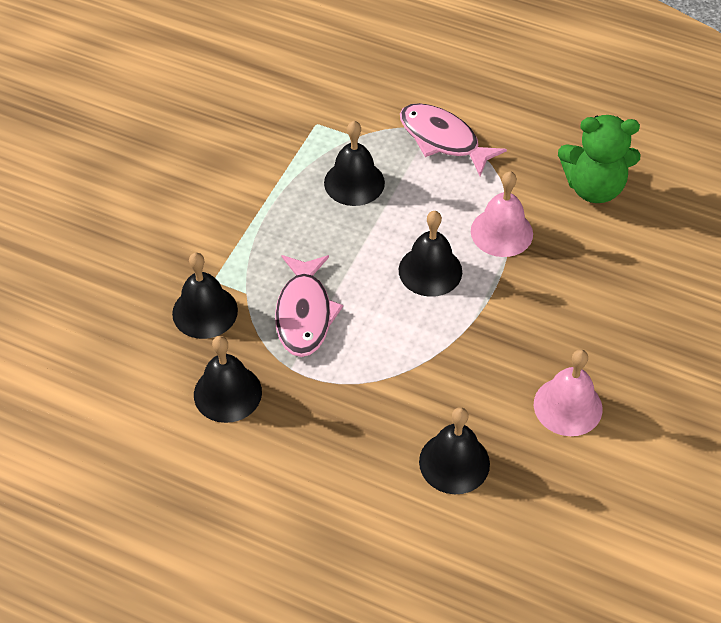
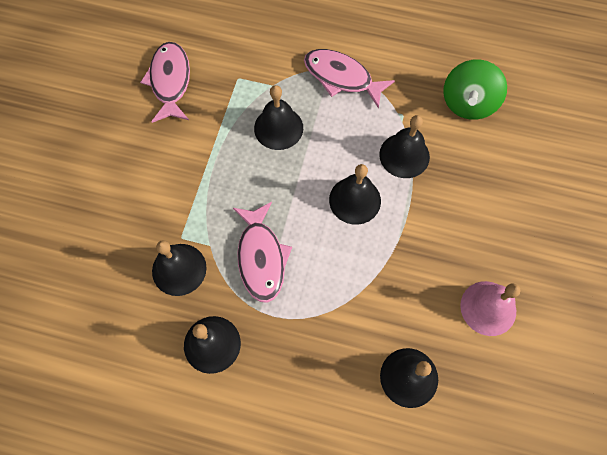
camera: 10 degrees left, 15 degrees up
(234, 116) = (170, 81): none -> pink fish
(501, 232) = (404, 155): pink bell -> black bell
(594, 188) = (468, 103): green teddy bear -> green spinning top

